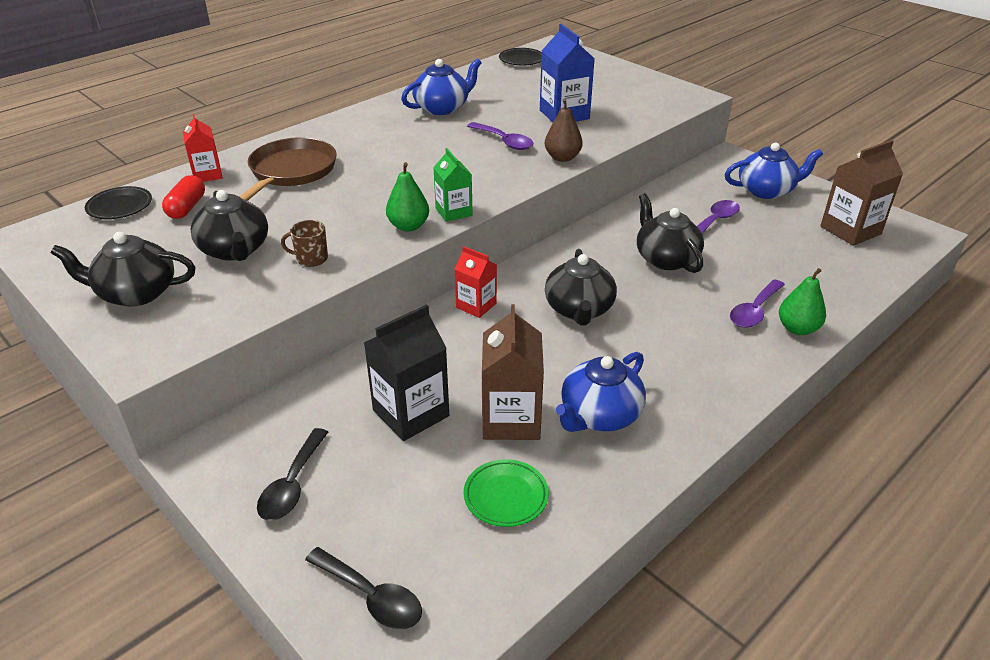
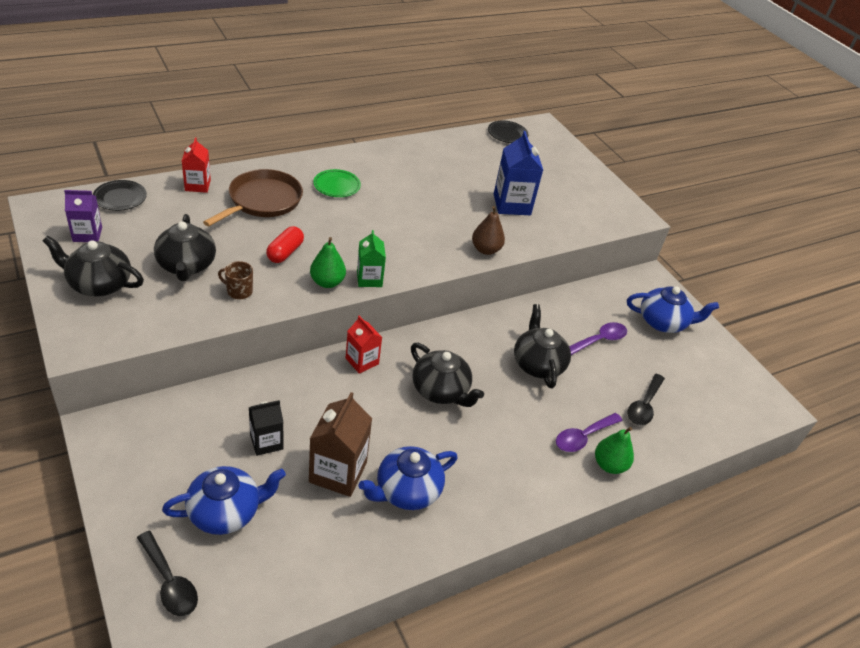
camera: 10 degrees right, 5 degrees up
(96, 249) = (87, 234): none -> purple carton
(186, 208) = (168, 214): red capsule -> red capsule (285, 252)
(292, 484) = (155, 473): black spoon -> black spoon (644, 406)
(411, 413) = (266, 442): black carton -> black carton, size x0.62
(442, 108) = (414, 169): blue teapot -> blue teapot (226, 511)
(504, 141) = (446, 219): purple spoon -> none
(506, 496) = (301, 535): green plate -> green plate (337, 186)
(579, 309) = (441, 390): black teapot -> black teapot turned 60 degrees counterclockwise
(850, 230) = (713, 384): brown carton -> none

